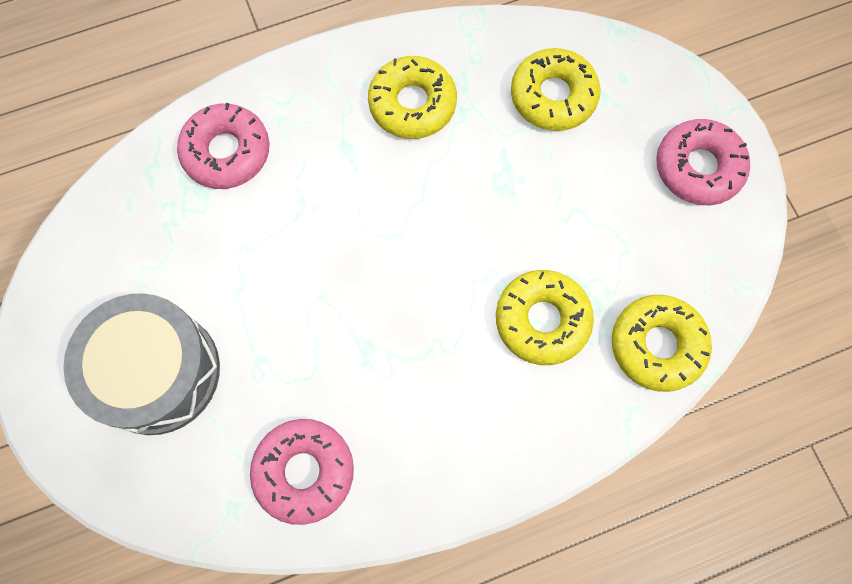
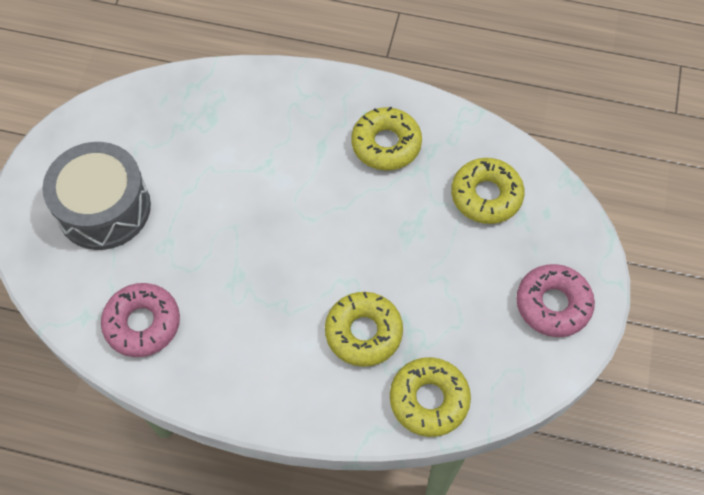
camera: 35 degrees right, 10 degrees down
(226, 152) = (245, 104): pink donut -> none

